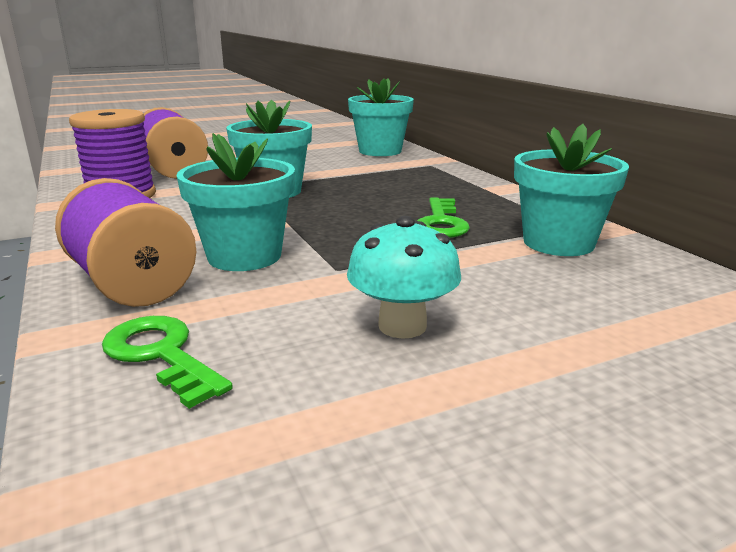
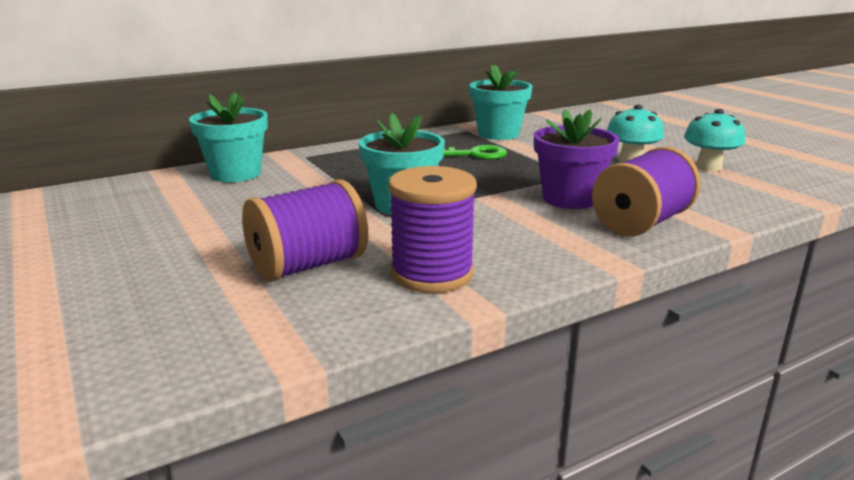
camera: 95 degrees left, 0 degrees up
(161, 354) = (709, 201): green key -> none
(244, 256) = (570, 199): turquoise flower pot -> purple flower pot
(351, 412) = (708, 167): none -> turquoise mushroom

